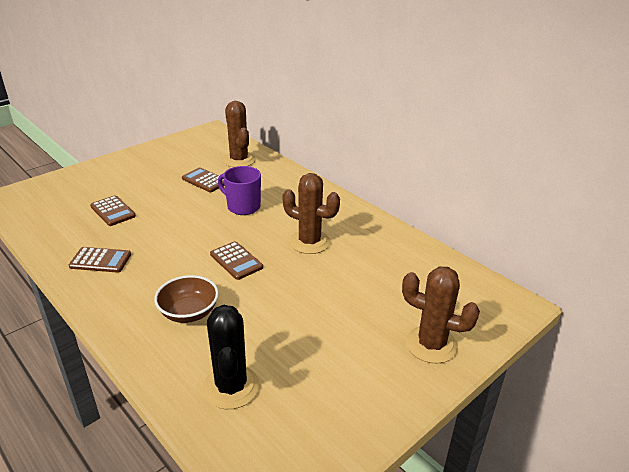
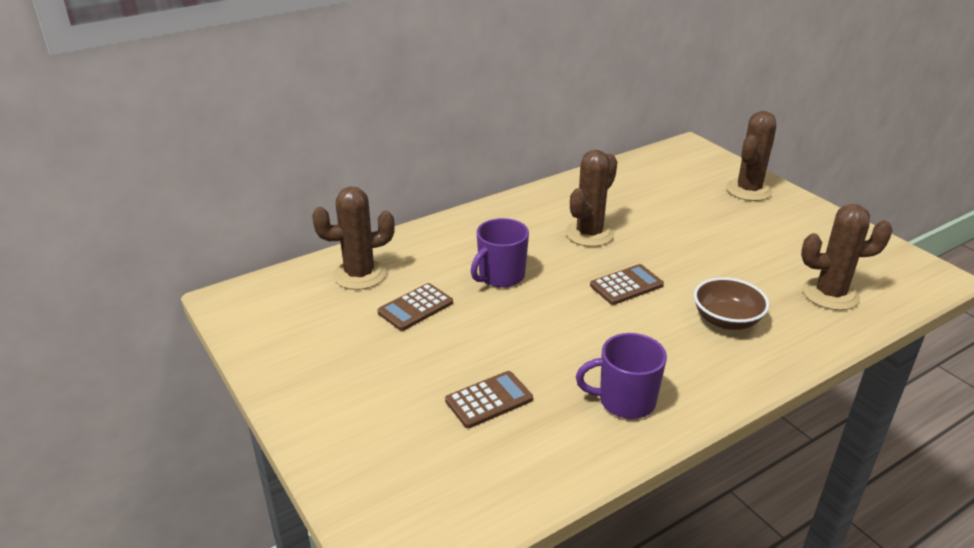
camera: 80 degrees left, 0 degrees up
(100, 260) = (625, 401): brown calculator -> purple mug
(231, 387) = (830, 294): black cactus -> brown cactus

